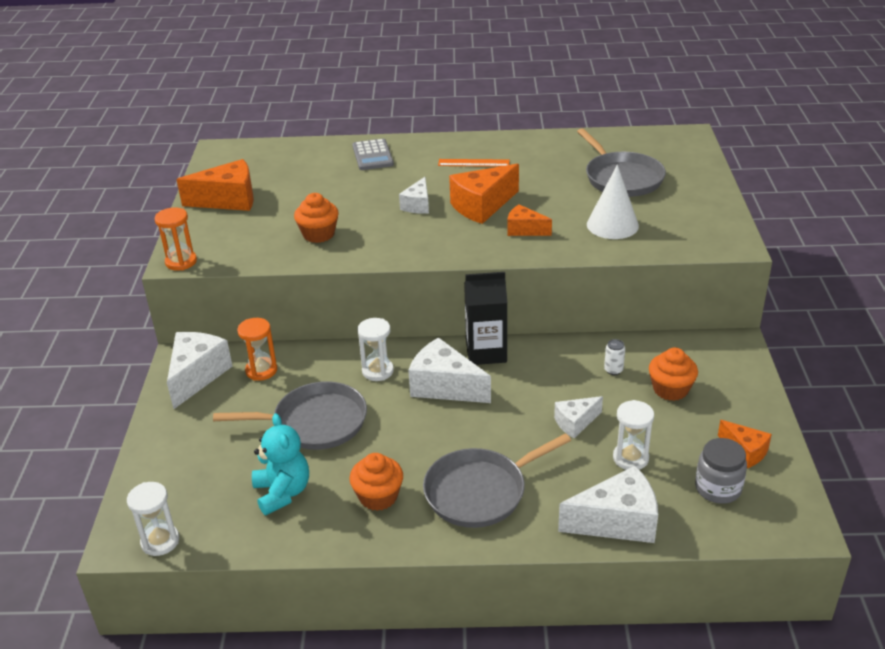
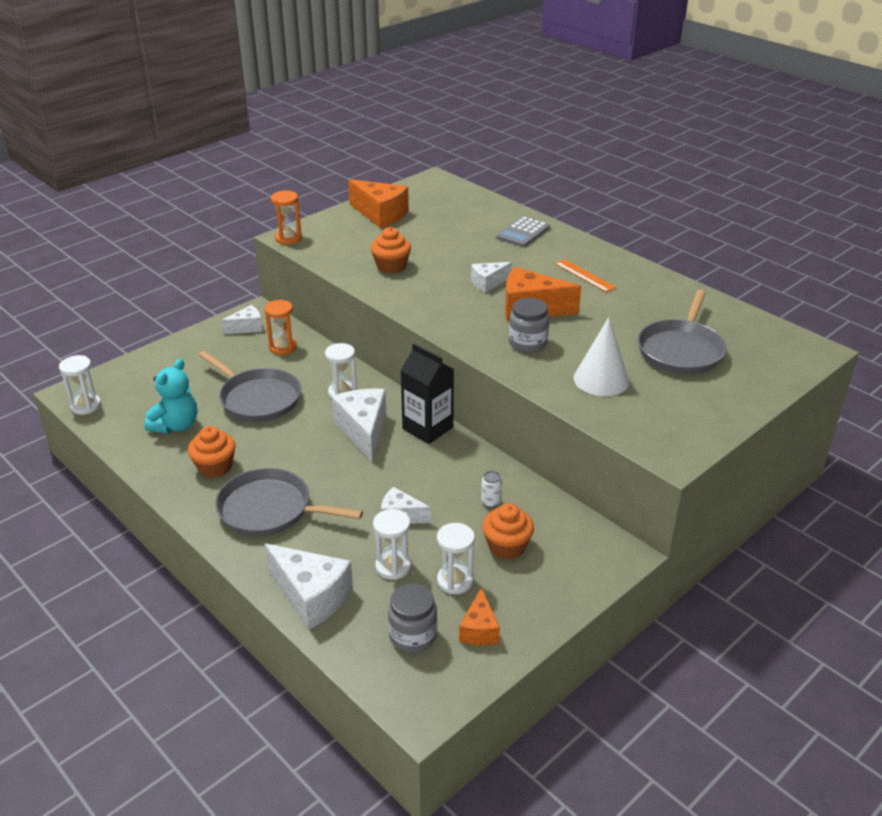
camera: 45 degrees right, 0 degrees up
(197, 376) = (247, 327): white cheese -> white cheese, size x0.58
(524, 230) = (527, 343): orange cheese -> grey jar
(681, 435) = (455, 581): none -> white hourglass

